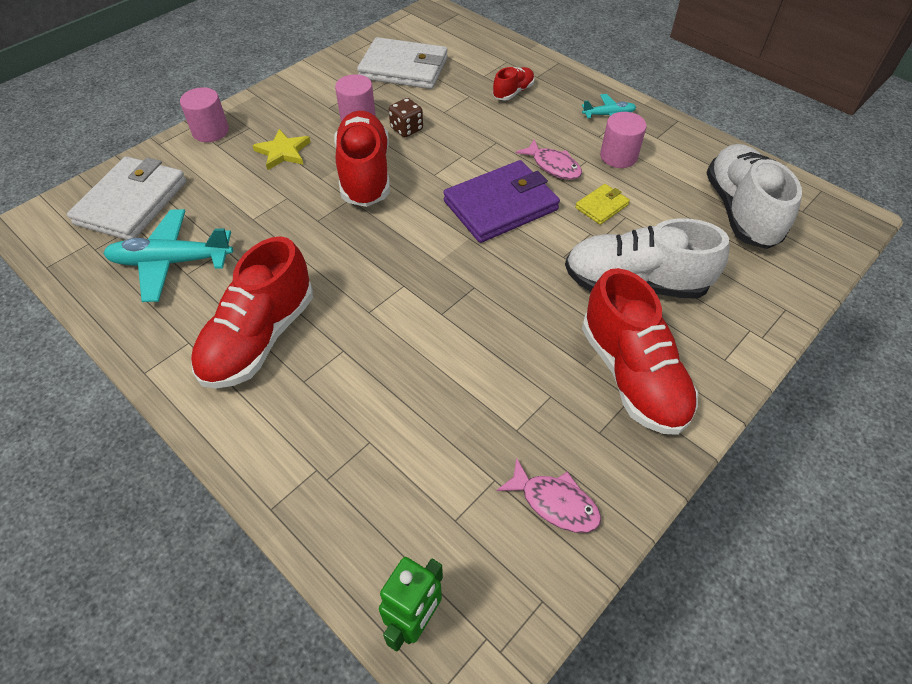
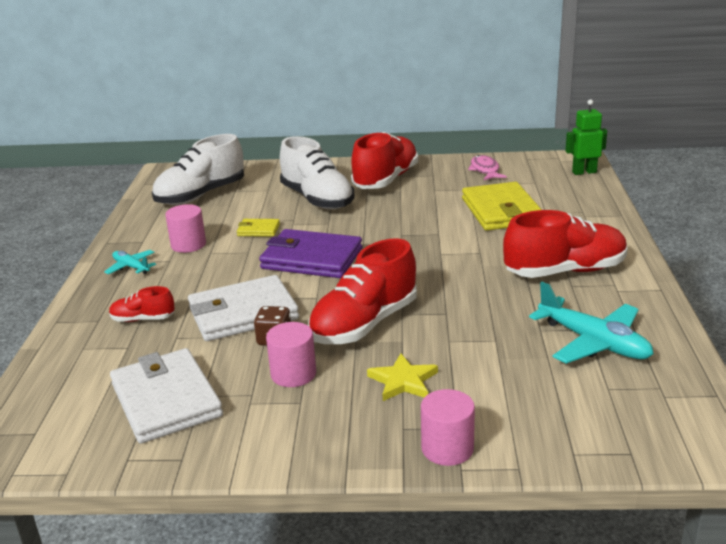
camera: 130 degrees left, 25 degrees down
(132, 202) = (596, 413): white wallet -> white wallet (243, 313)
(423, 405) = (501, 211): none -> yellow wallet
(553, 166) = (235, 260): pink fish -> none

